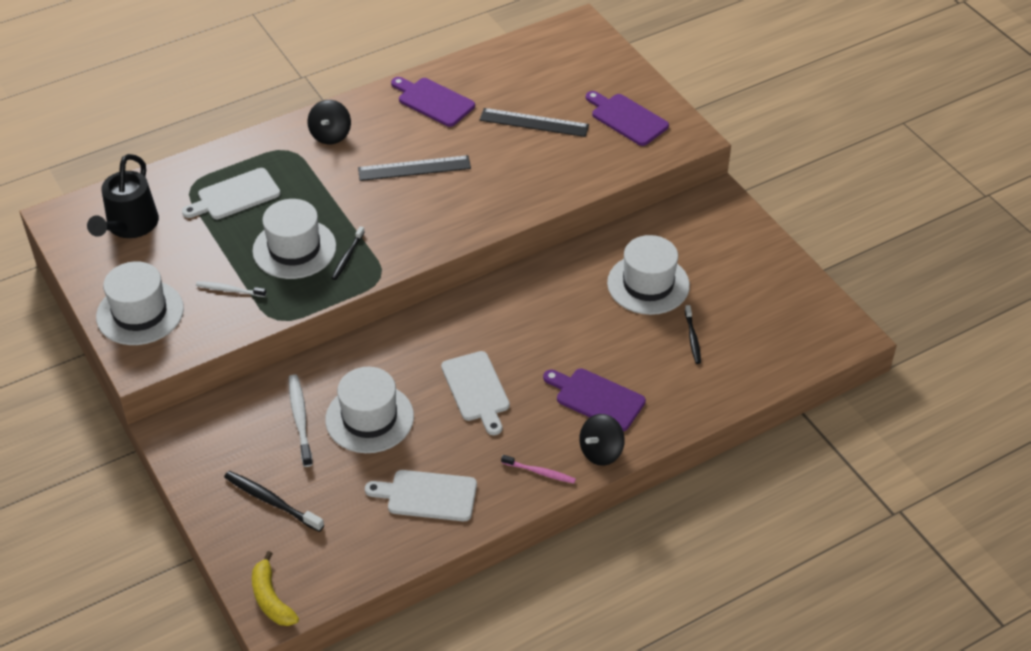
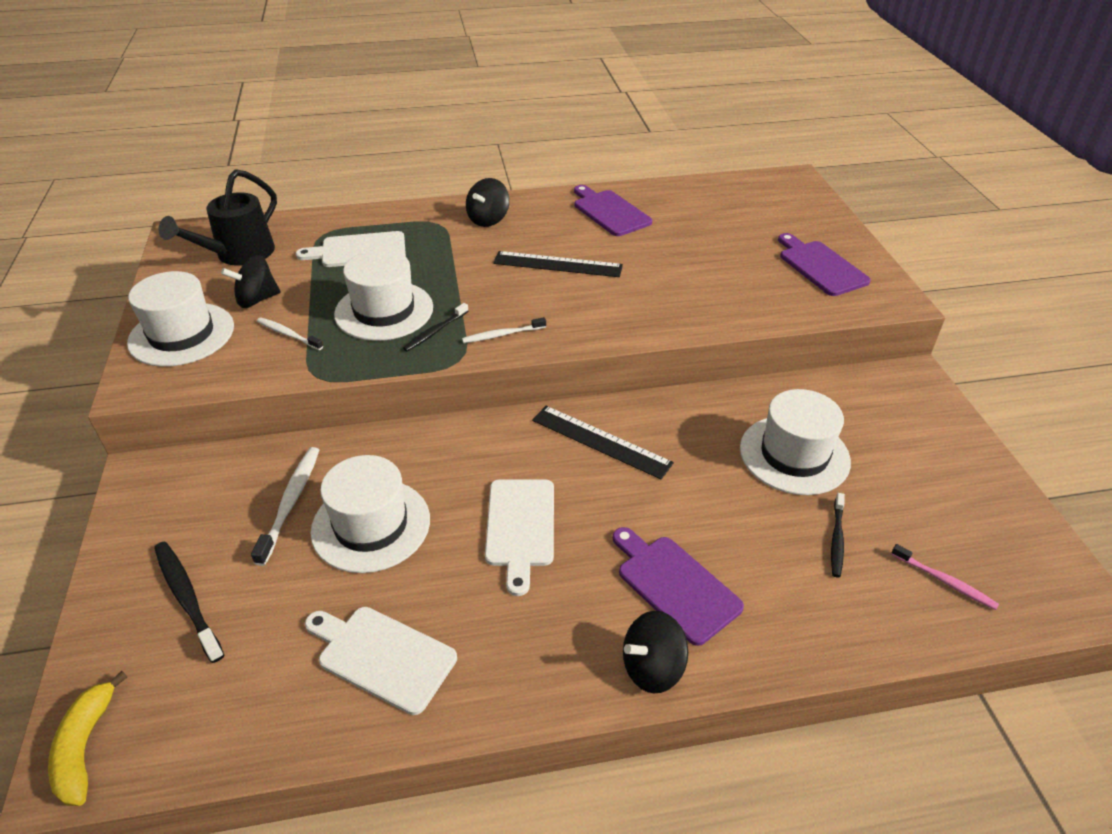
camera: 20 degrees right, 5 degrees down
(179, 265) = (257, 300): none -> black spinning top
(402, 246) = (502, 335): none -> white toothbrush
(534, 122) = (710, 250): black ruler -> black ruler (601, 441)
(540, 472) = (552, 672): pink toothbrush -> pink toothbrush (945, 581)

